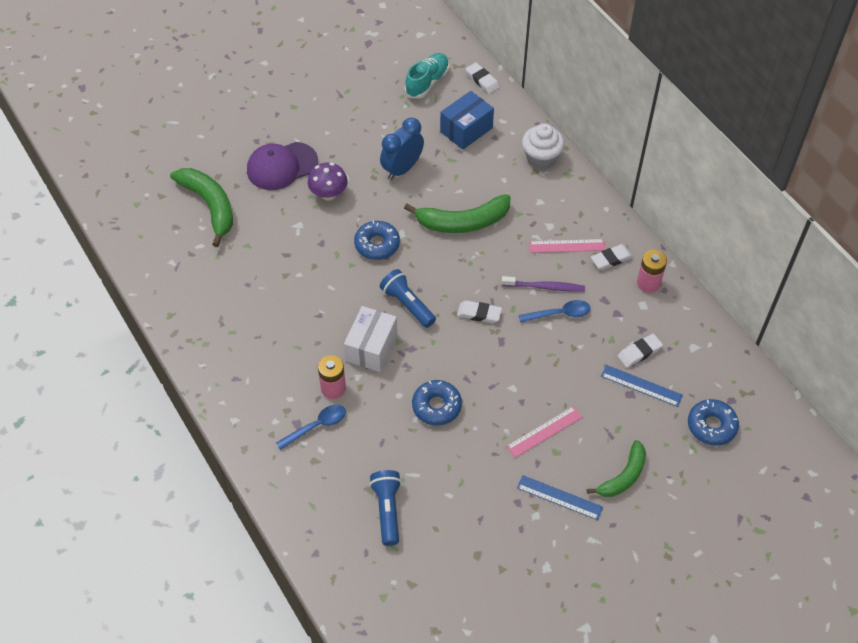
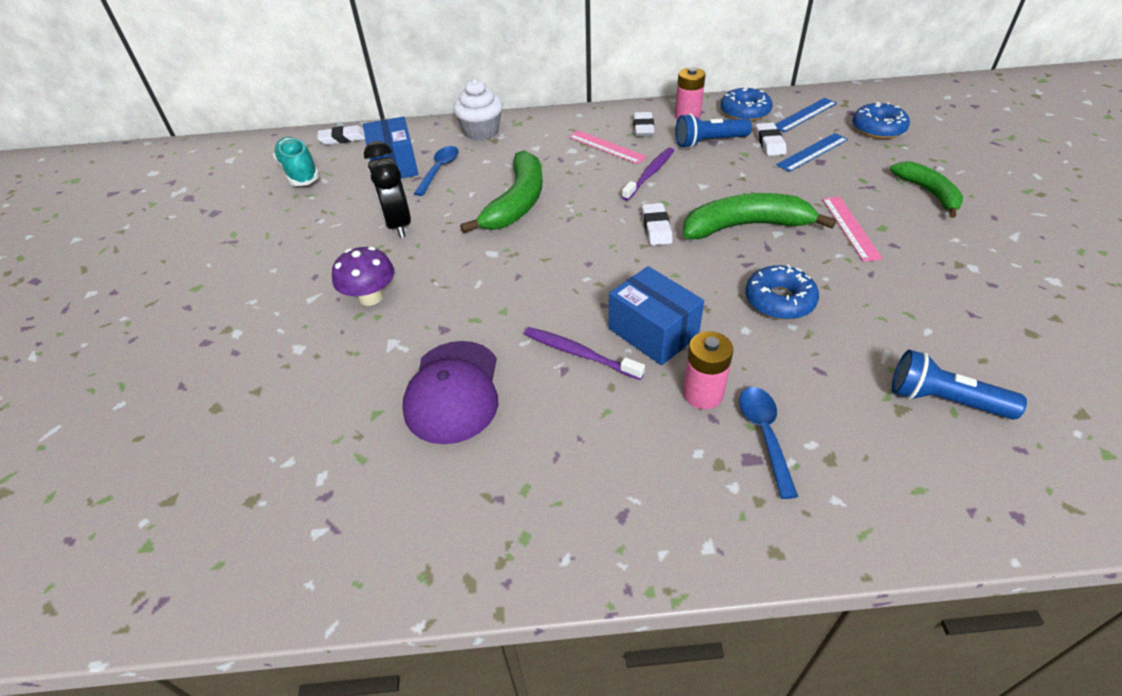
camera: 60 degrees left, 10 degrees down
(210, 206) = (259, 436): green banana -> green banana (746, 226)
(282, 166) = (277, 329): purple cap -> purple cap (453, 391)
(335, 317) = (579, 353): none -> purple toothbrush
(371, 347) = (653, 332): white box -> blue box
(377, 244) = (491, 278): blue donut -> blue donut (745, 112)
(402, 169) = (398, 224): blue clock -> black clock
(407, 304) = (604, 279): blue flashlight -> blue flashlight (709, 142)
(479, 314) = (656, 227): white eraser -> white eraser turned 45 degrees counterclockwise
(559, 314) = (692, 175): blue spoon -> blue spoon (439, 170)
(559, 497) = (949, 242): blue ruler -> blue ruler (804, 115)
(567, 246) = (606, 147): pink ruler -> pink ruler turned 75 degrees counterclockwise

